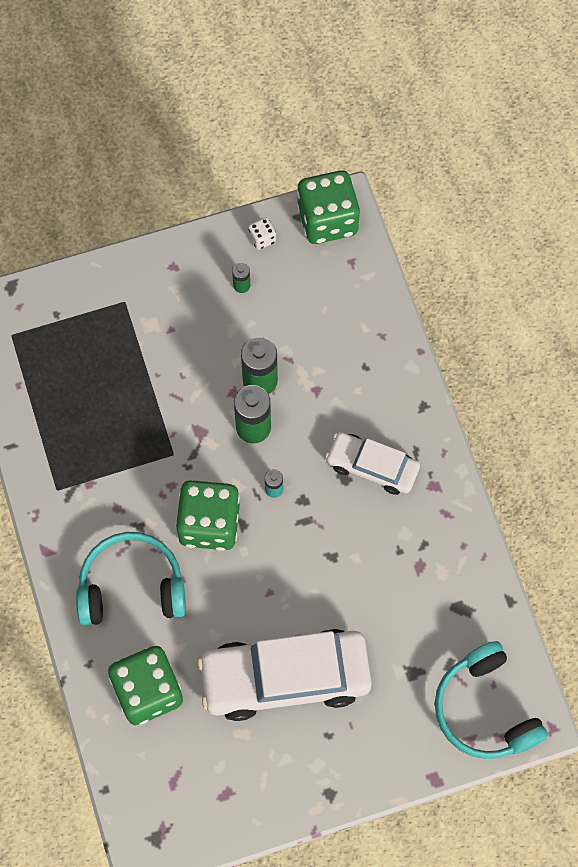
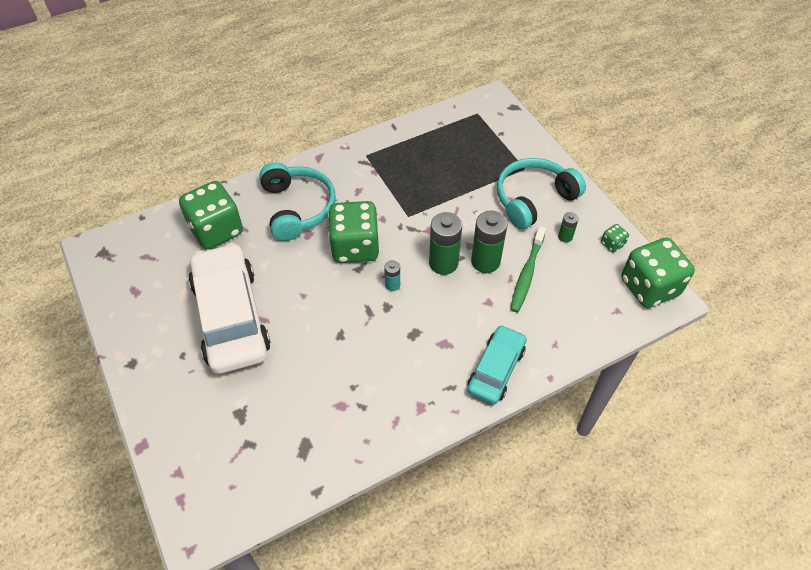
camera: 80 degrees right, 15 degrees down
(262, 238) = (612, 244): white dice -> green dice
(286, 340) = (527, 274): none -> green toothbrush
(372, 466) = (428, 354): white car -> none
(402, 402) = (496, 369): none -> turquoise car
(485, 709) = (207, 482): turquoise headphones -> turquoise headphones (533, 199)

